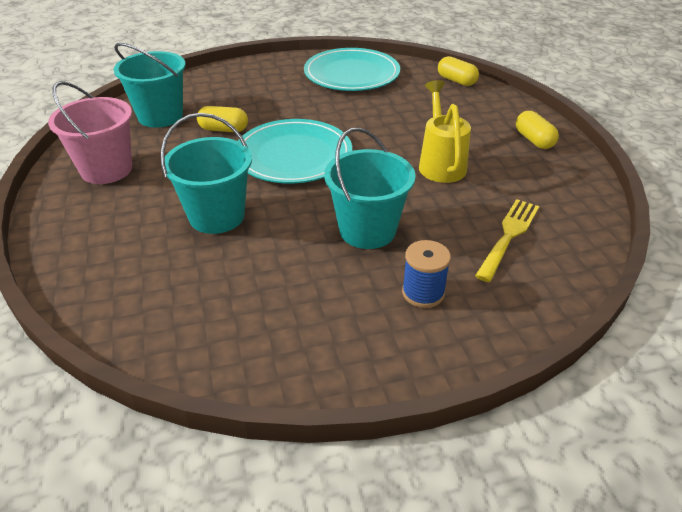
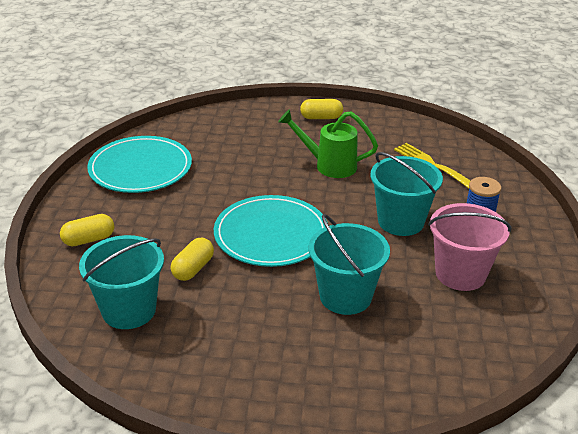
camera: 70 degrees left, 5 degrees down
(106, 169) = (221, 363): pink bucket -> pink bucket (460, 274)
(440, 163) = (329, 165): yellow watering can -> green watering can
(456, 81) = (203, 120): yellow capsule -> yellow capsule (89, 240)

